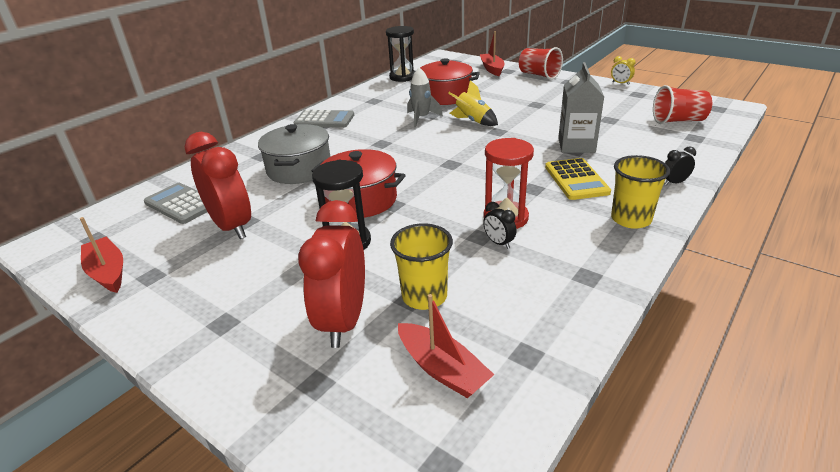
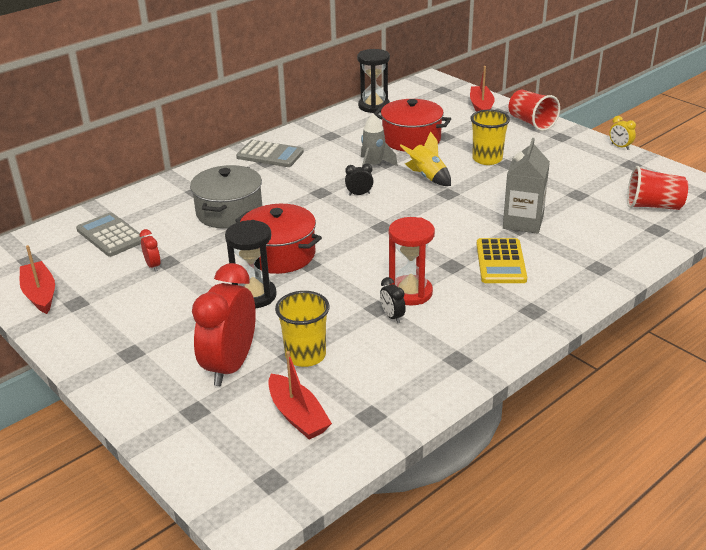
camera: 10 degrees right, 0 degrees up
(232, 227) = (153, 266): red clock -> red clock, size x0.42
(631, 219) = (530, 311): yellow cup -> yellow cup (487, 159)
(674, 182) = (599, 279): black clock -> black clock (359, 194)

